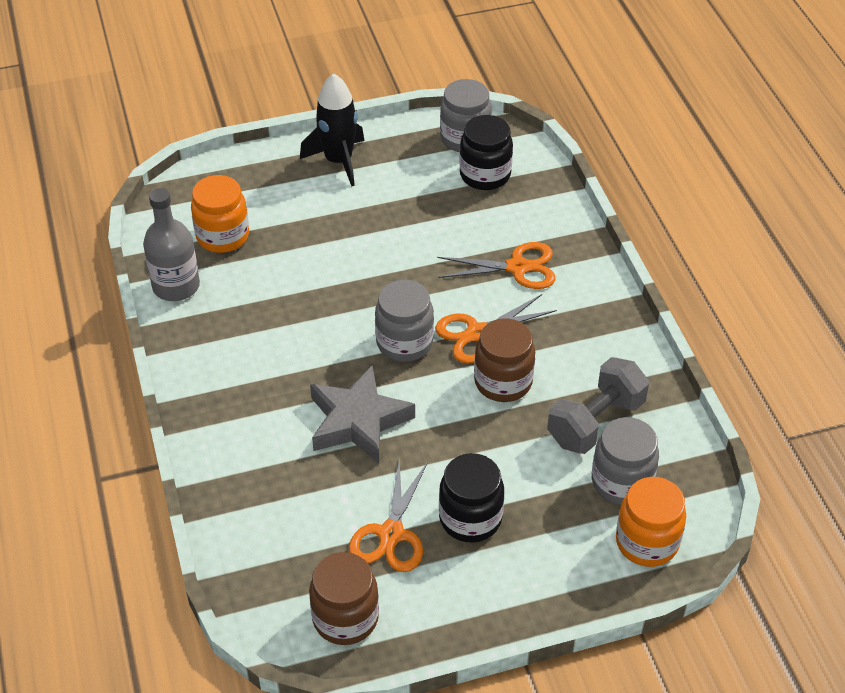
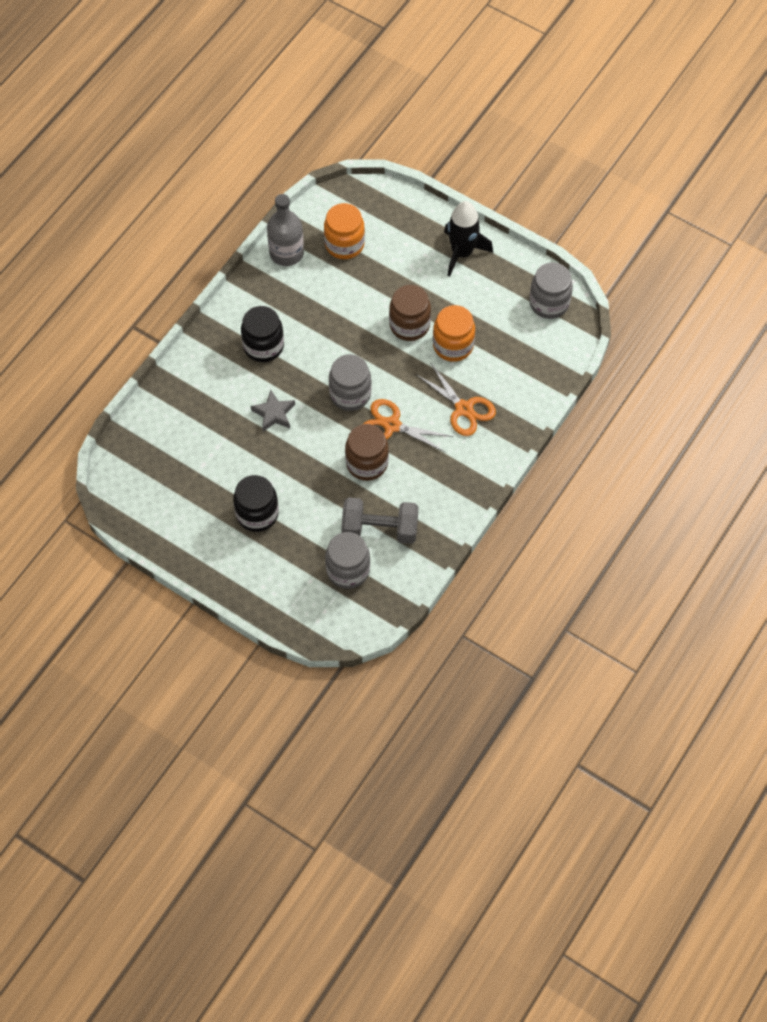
camera: 50 degrees right, 15 degrees up
(345, 618) = (146, 502): brown jar -> brown jar (409, 325)
(358, 421) = (274, 413): grey star -> grey star, size x0.59
(391, 534) = (214, 484): orange scissors -> none
(485, 175) = (526, 337): black jar -> black jar (263, 346)
(647, 542) = (317, 609): orange jar -> orange jar (453, 345)

